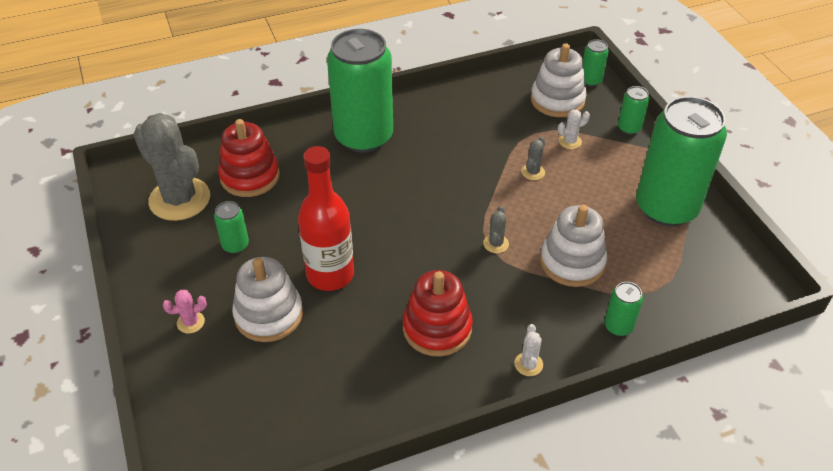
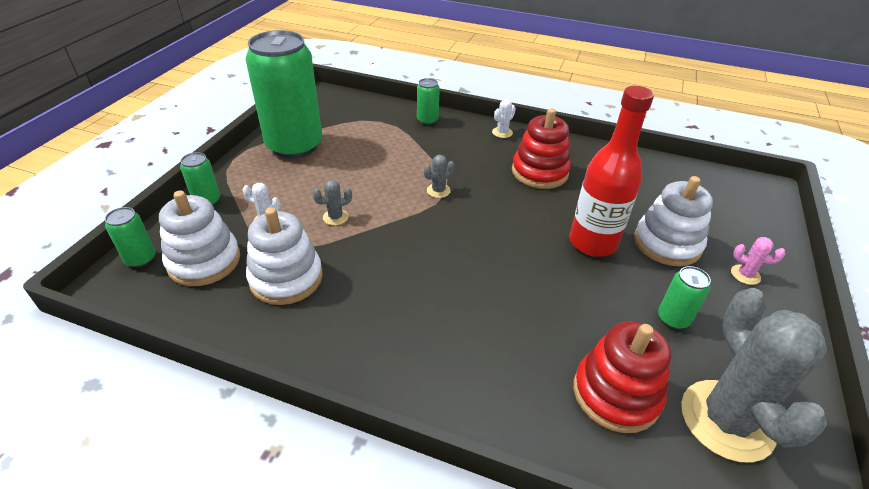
camera: 140 degrees left, 5 degrees down
(364, 137) = (437, 356): green can -> none
(572, 262) = (404, 155): white stacking toy -> white stacking toy (286, 278)

